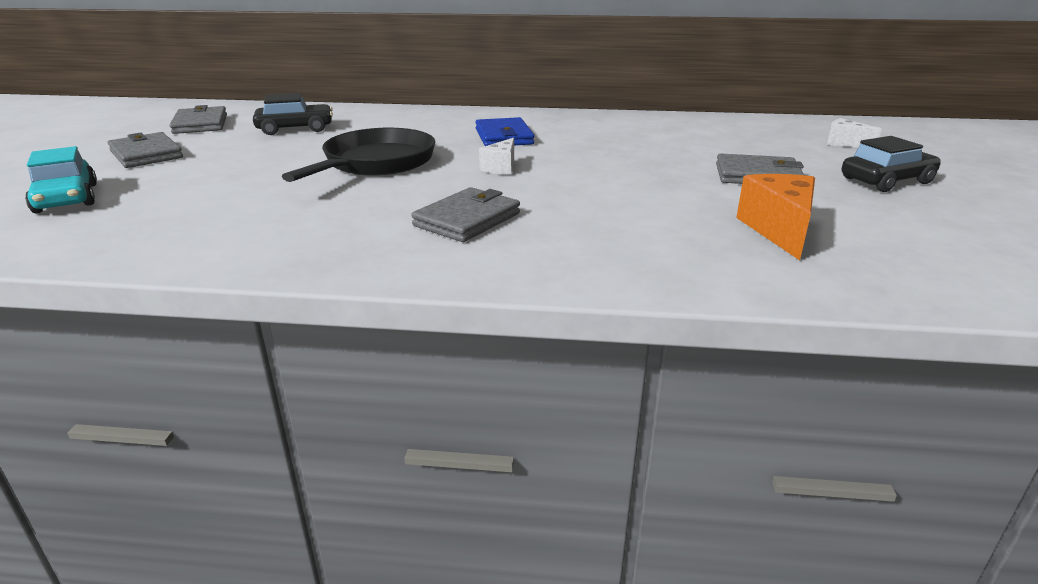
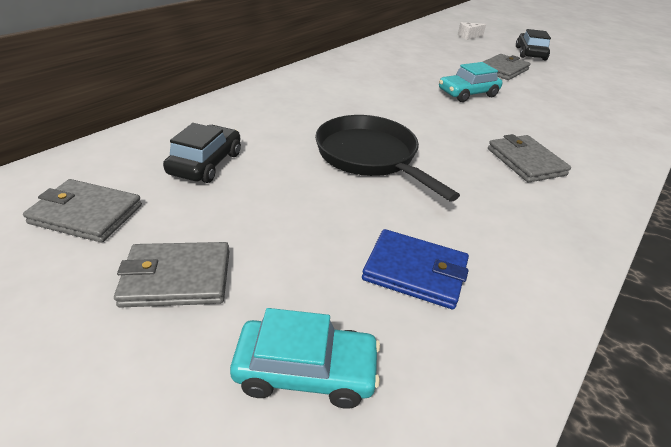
camera: 60 degrees left, 10 degrees up
(501, 168) = (428, 119): white cheese -> none
(504, 137) = (356, 96): blue wallet -> blue wallet (415, 272)
(617, 171) = (467, 94): none -> turquoise car
(778, 230) = (583, 96): orange cheese -> none

